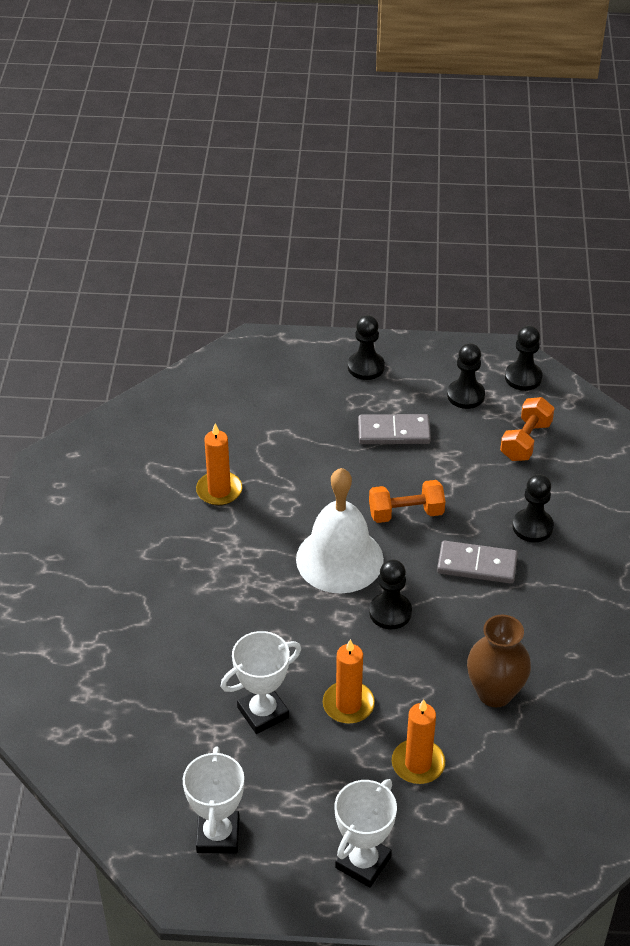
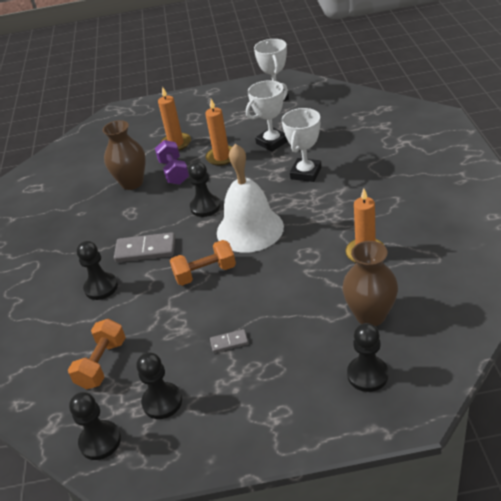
camera: 175 degrees right, 5 degrees down
(248, 424) = (370, 315): none -> brown vase
(363, 862) = (199, 105): white trophy -> white trophy (306, 173)
(366, 367) = (275, 412): black pawn -> black pawn (367, 375)
(394, 432) = (229, 342): grey domino -> grey domino, size x0.52
(427, 695) = (174, 172): none -> purple dumbbell

